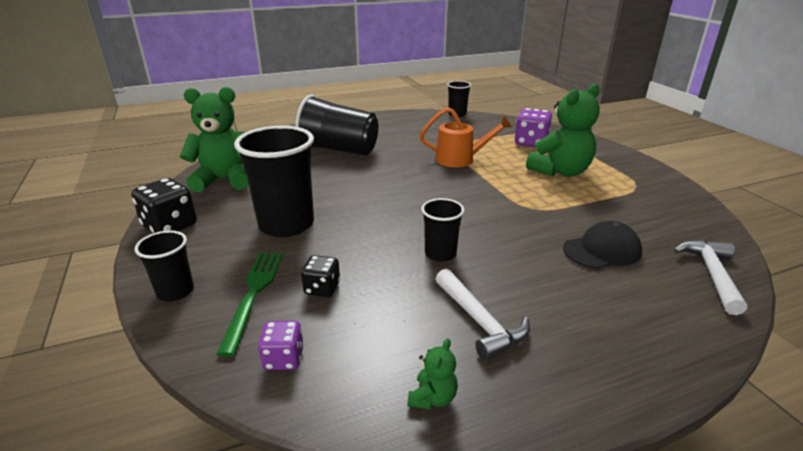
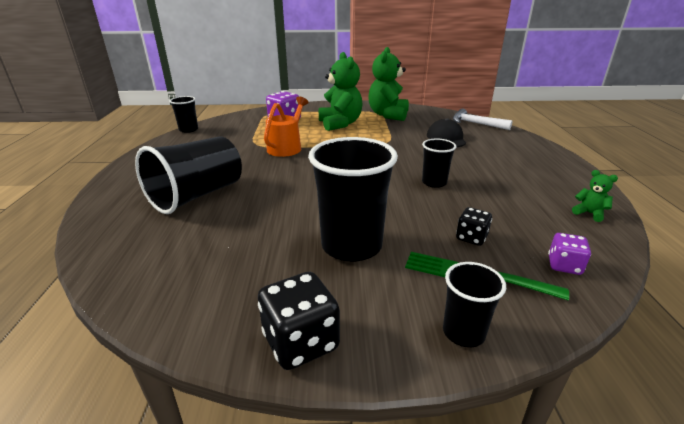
camera: 70 degrees left, 0 degrees up
(224, 180) = (194, 285): green teddy bear -> green teddy bear (388, 115)
(479, 321) = (515, 186): white hammer -> none

